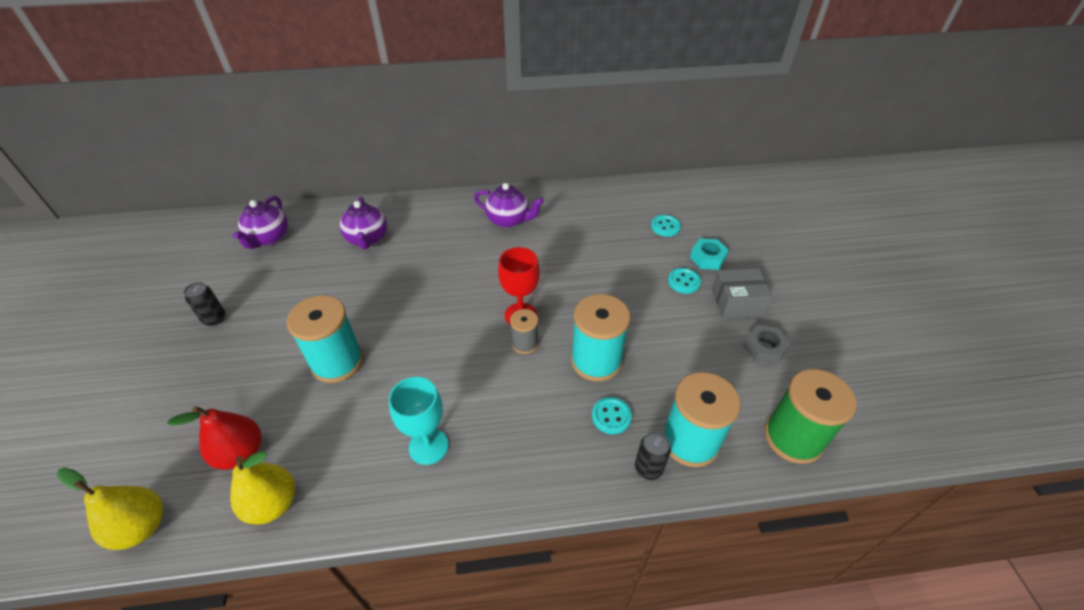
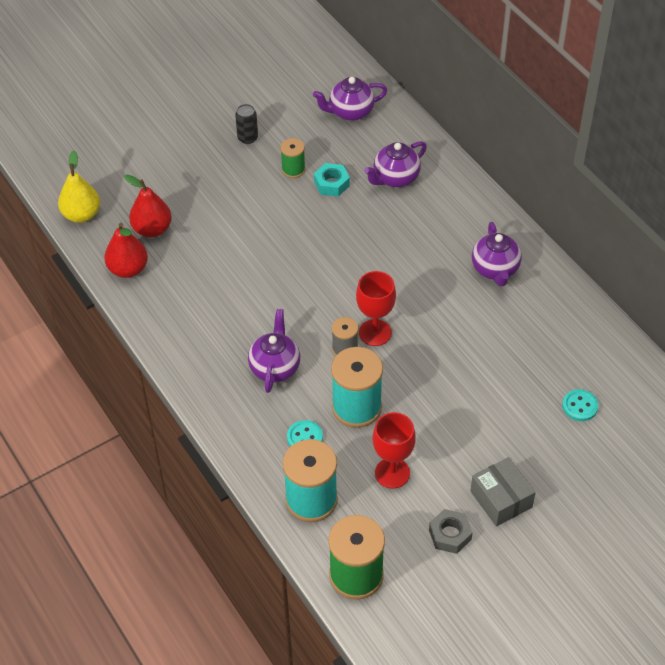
camera: 65 degrees right, 5 degrees up
(273, 504) = (128, 269): yellow pear -> red pear
(289, 300) = (293, 169): none -> green spool
(337, 362) = (253, 236): turquoise spool -> none
(428, 446) = (214, 331): turquoise goblet -> none
(511, 408) = (275, 367): none -> purple teapot
(648, 468) = (270, 478): black can -> none
(682, 363) = (392, 473): none -> red goblet
(684, 281) = (502, 446): turquoise button -> none
(707, 258) = (552, 458): turquoise nut -> turquoise nut (331, 184)

